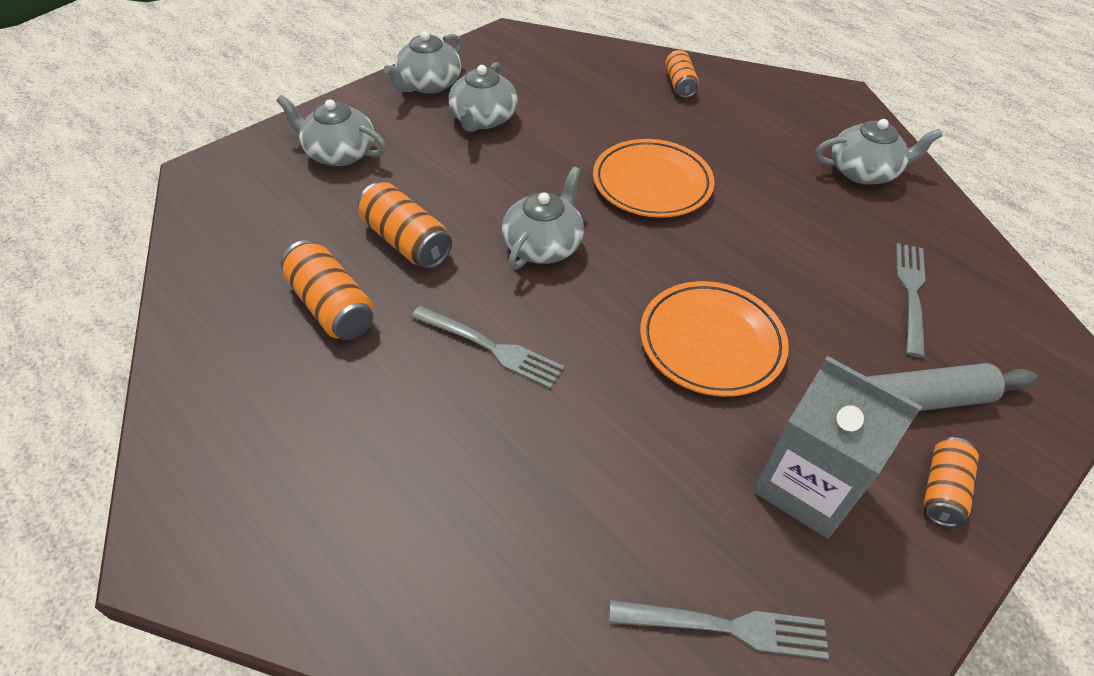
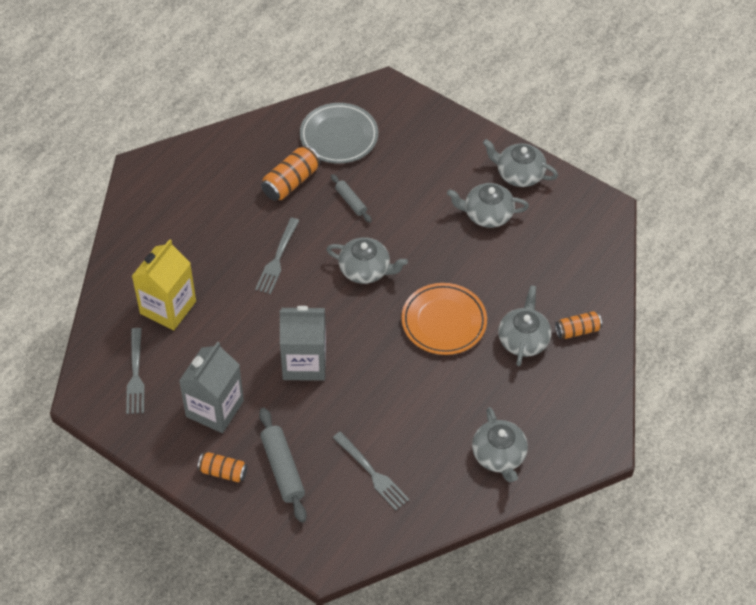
camera: 80 degrees right, 5 degrees up
(267, 235) = (339, 136): none -> grey plate
(339, 153) = (424, 147): grey teapot -> grey teapot (523, 339)
(406, 241) = (350, 201): orange can -> grey rolling pin
(562, 540) = (168, 307): none -> yellow carton
(711, 342) = (304, 362): orange plate -> grey carton
(910, 293) = (372, 473): grey fork -> grey fork turned 45 degrees clockwise

